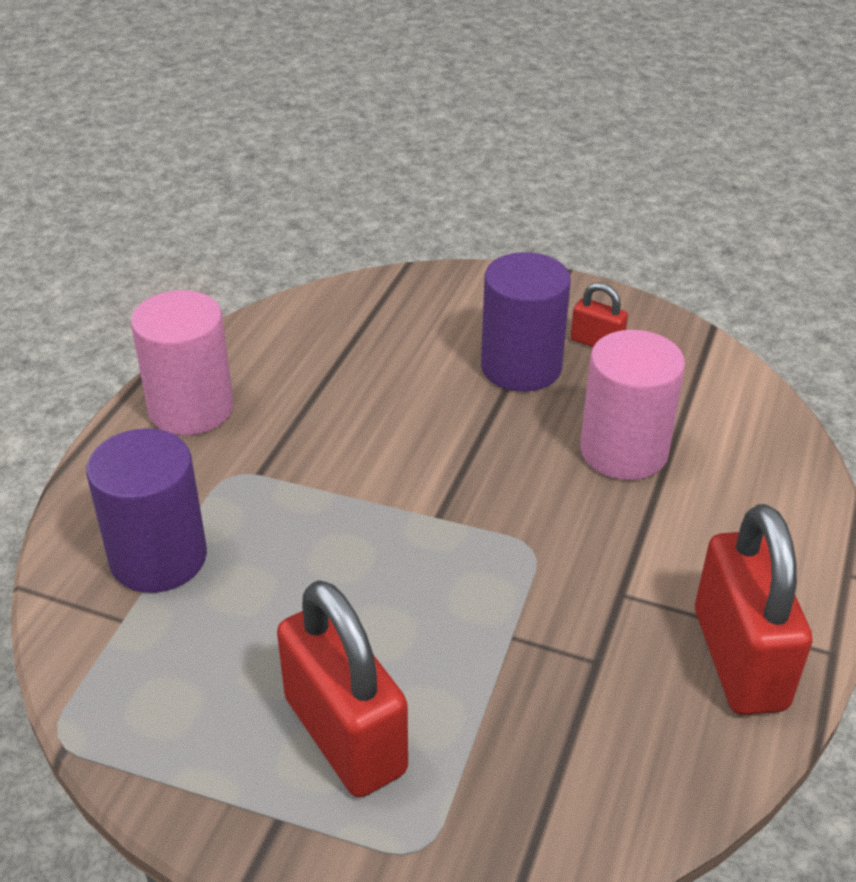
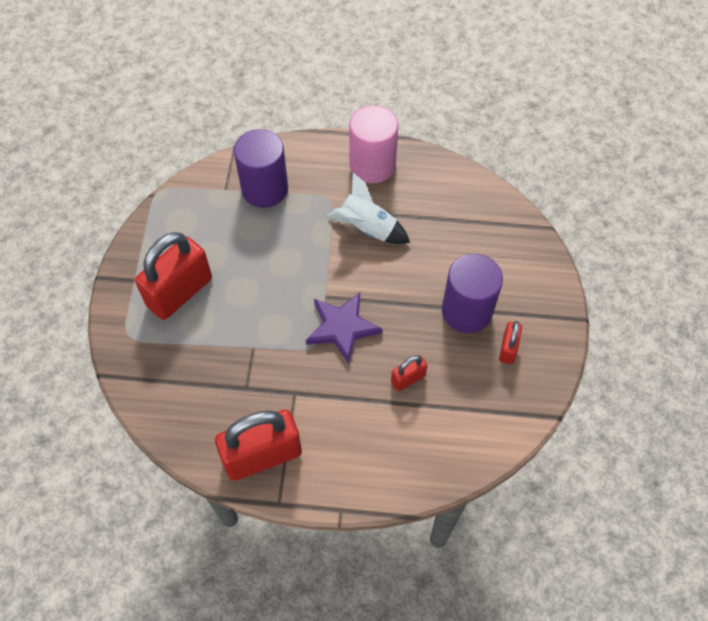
camera: 75 degrees right, 20 degrees up
(319, 439) = (367, 228): none -> white rocket
(507, 508) = (342, 328): none -> purple star
(623, 451) = (408, 379): pink cylinder -> red padlock

